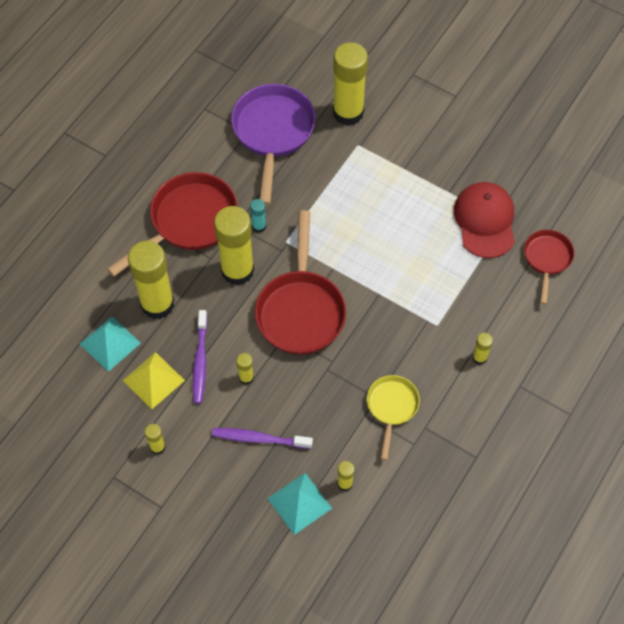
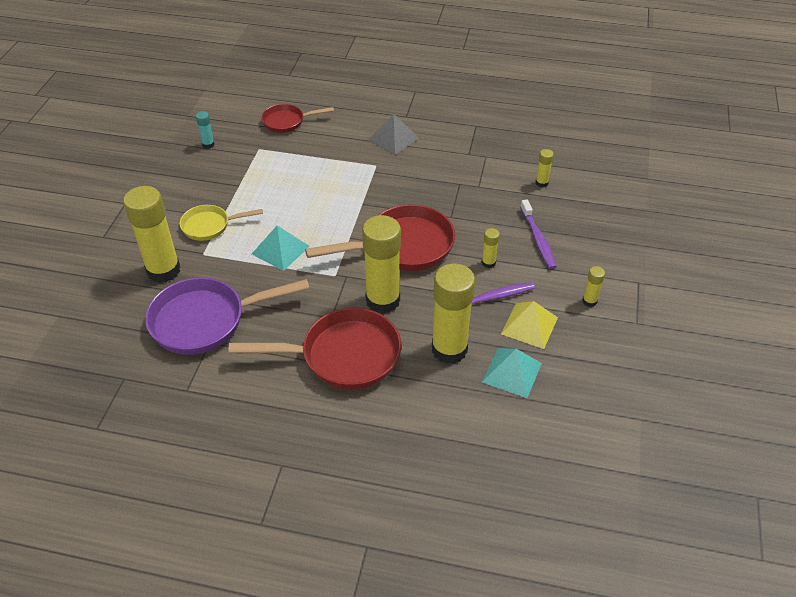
camera: 110 degrees left, 15 degrees down
(188, 222) = (343, 356): red pan -> red pan turned 150 degrees clockwise
(259, 226) = (326, 299): turquoise glue stick -> turquoise glue stick (208, 144)
(299, 503) = (574, 202): turquoise pyramid -> turquoise pyramid (280, 250)
(391, 407) = (463, 173): yellow pan -> yellow pan (210, 226)
(479, 358) = (393, 138): yellow glue stick -> grey pyramid
(485, 221) = (262, 159): red cap -> none

